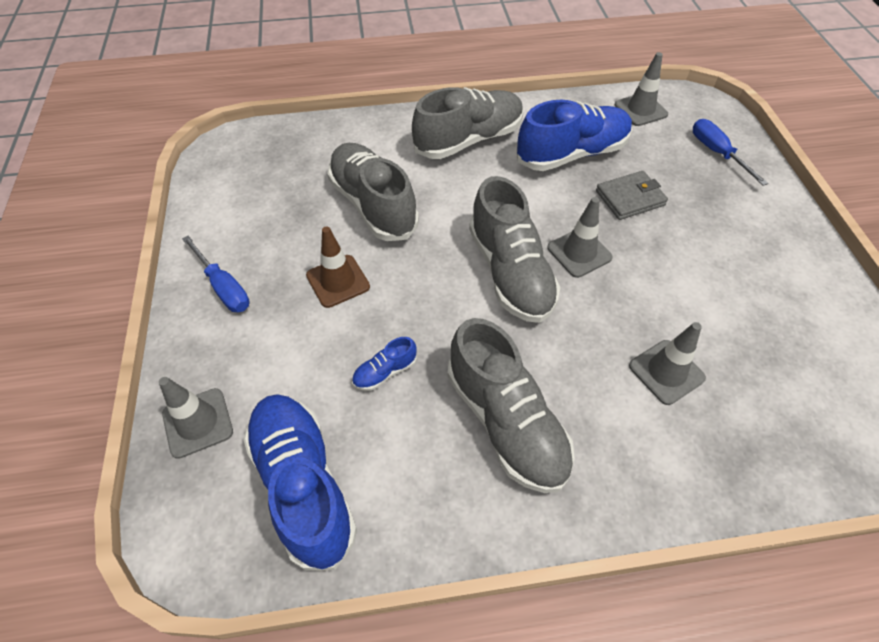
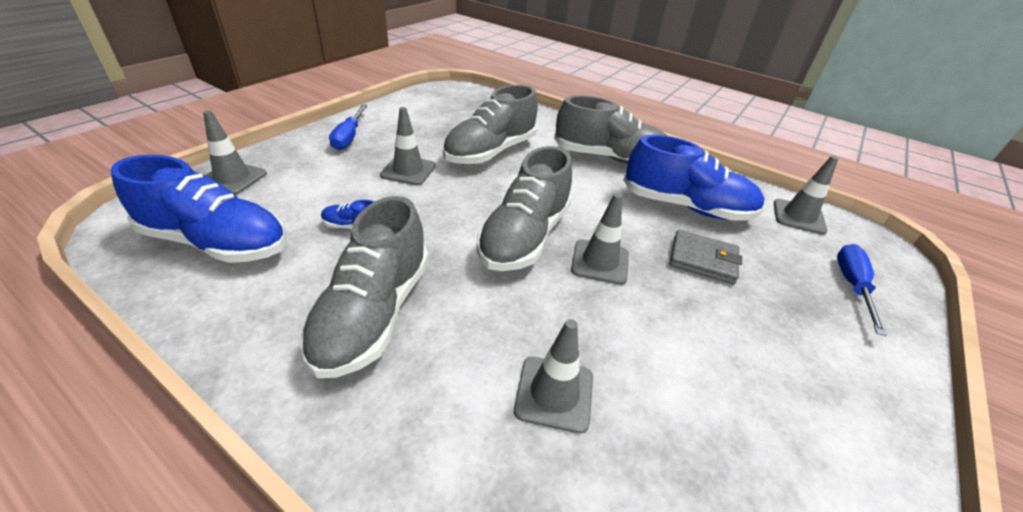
camera: 40 degrees right, 15 degrees down
(303, 485) = (216, 242): blue shoe -> blue shoe turned 90 degrees clockwise
(338, 281) = (408, 170): brown traffic cone -> grey traffic cone
(373, 205) = (490, 152): grey shoe -> grey shoe turned 150 degrees counterclockwise

